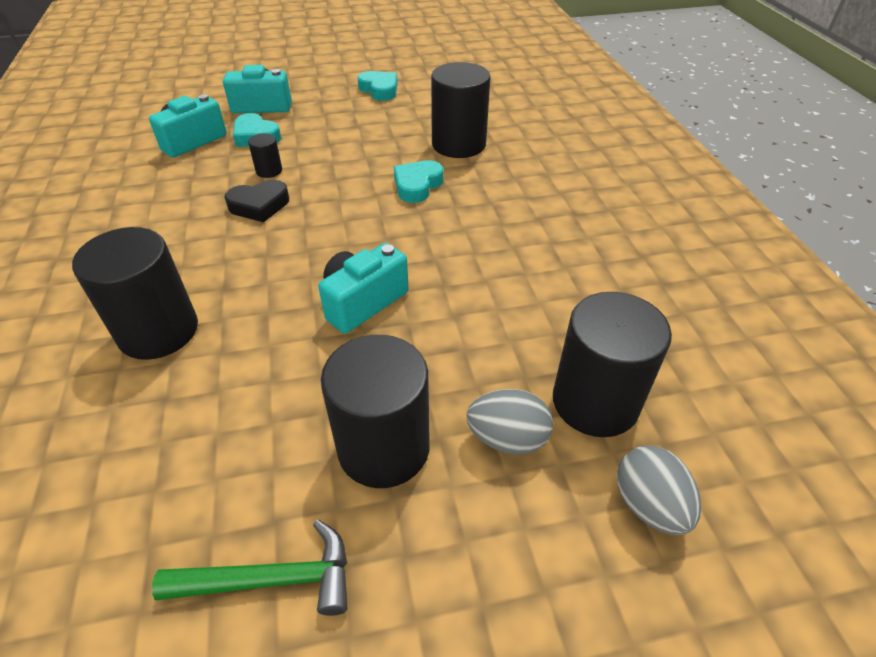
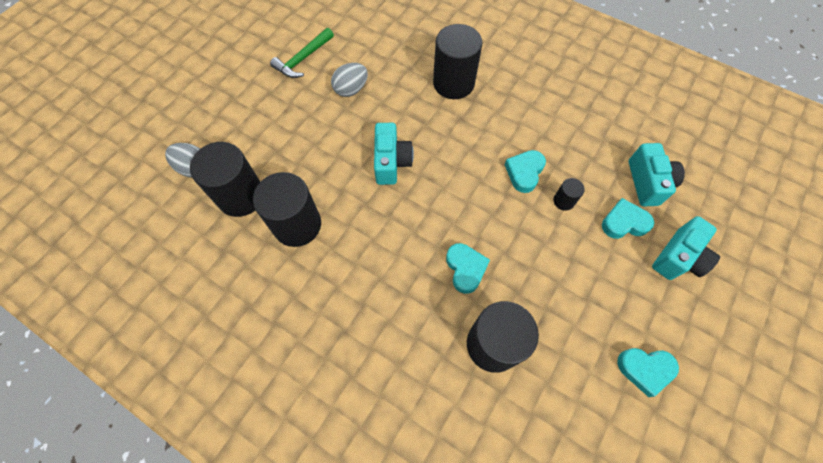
camera: 135 degrees right, 20 degrees up
(259, 205) = (524, 172): black heart -> turquoise heart
(383, 447) = (310, 114): black cylinder -> black cylinder (297, 225)
(507, 439) = (266, 152): grey egg -> grey egg (351, 89)

